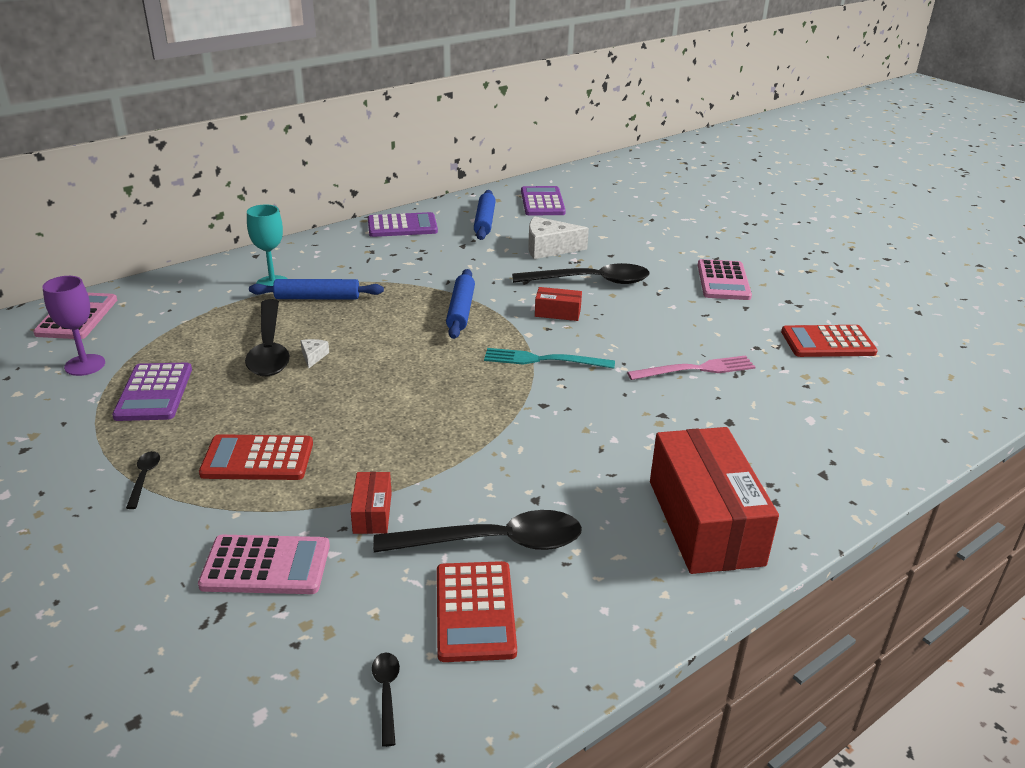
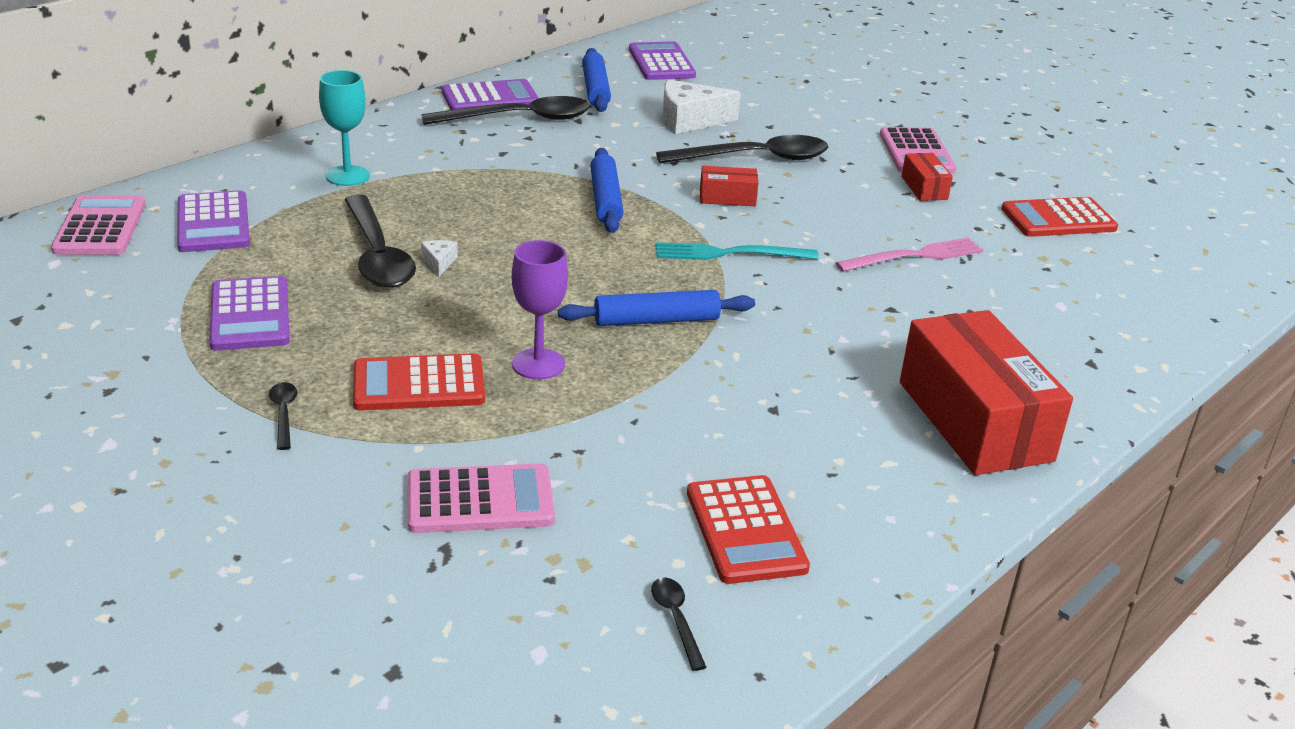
camera: 10 degrees left, 0 degrees up
(85, 365) = (140, 286): purple goblet -> purple goblet (538, 364)
(159, 317) = (213, 223): none -> purple calculator
(317, 298) = (414, 191): blue rolling pin -> blue rolling pin (656, 320)
(372, 513) = (585, 435): red box -> red box (924, 188)
(493, 542) = (741, 457): black spoon -> black spoon (519, 119)

